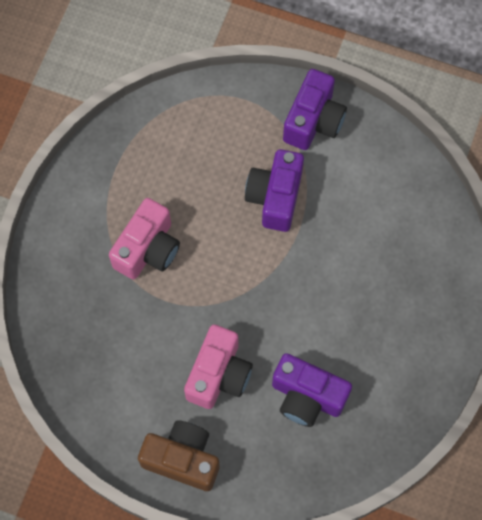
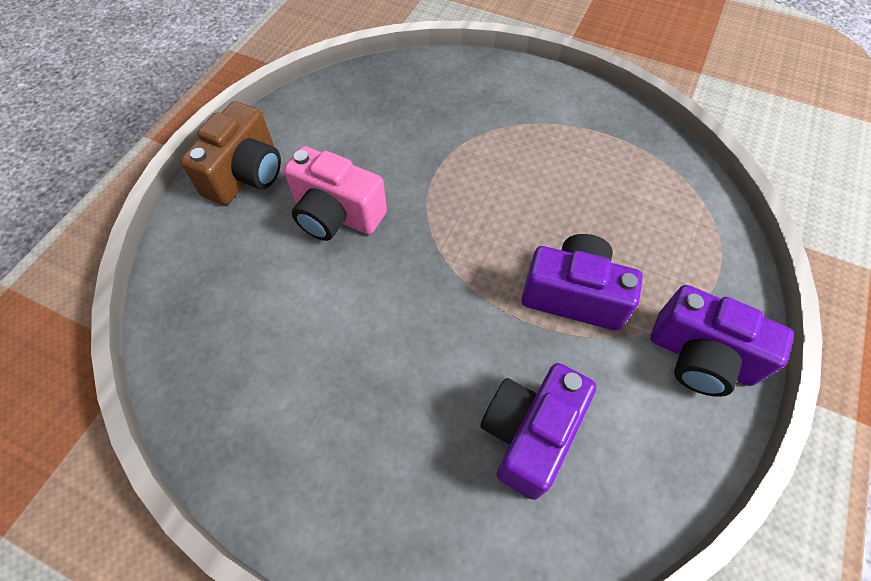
camera: 95 degrees right, 10 degrees down
(148, 249) = (501, 156): pink camera -> none
(307, 396) = (286, 308): purple camera -> purple camera (529, 433)

